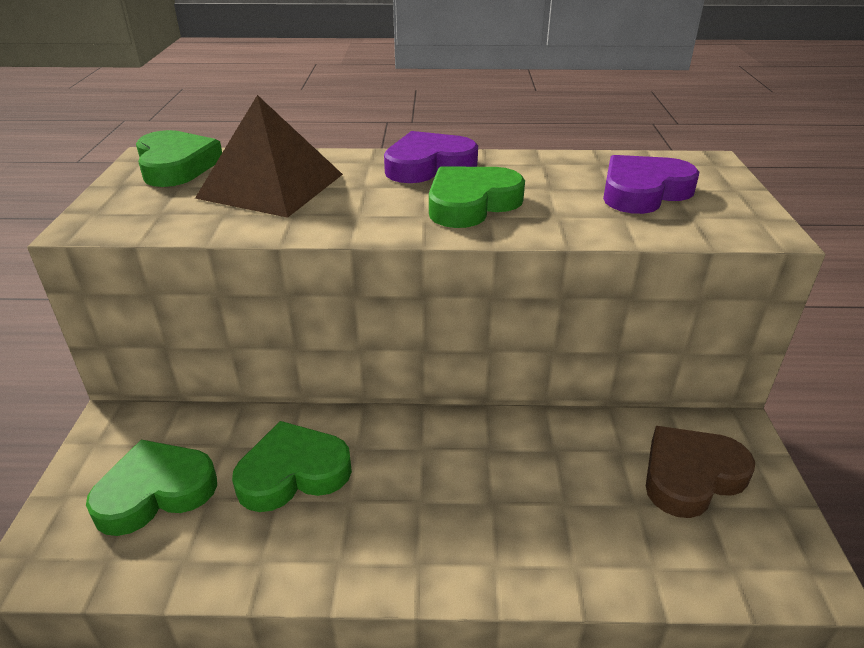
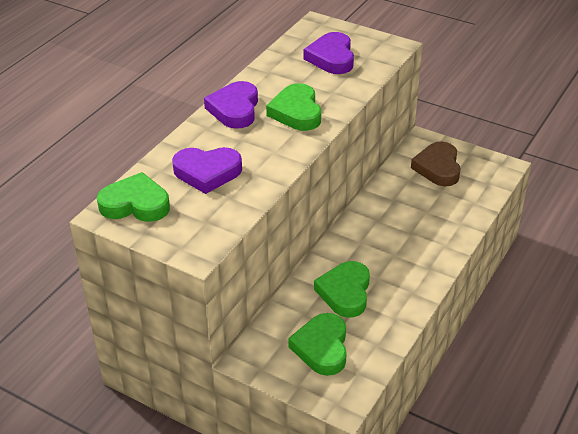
camera: 60 degrees left, 5 degrees up
(271, 186) = (207, 172): brown pyramid -> purple heart

